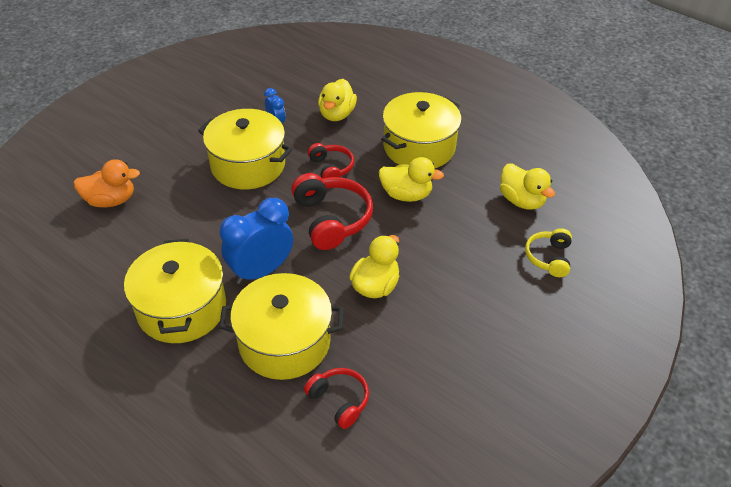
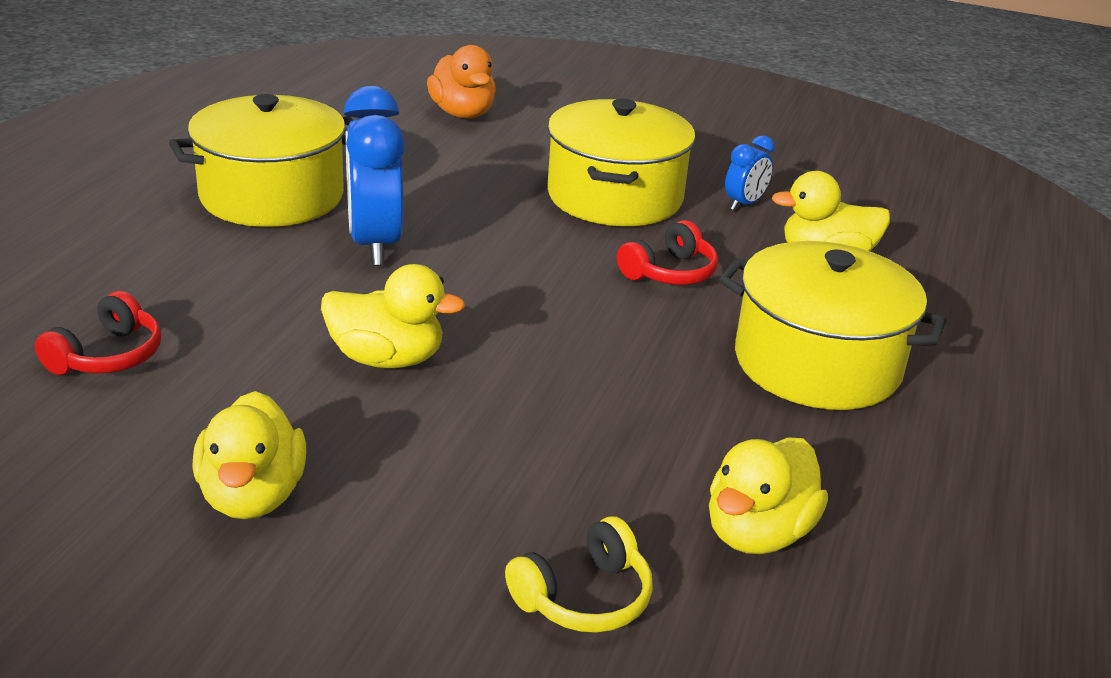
camera: 70 degrees right, 15 degrees down
(261, 271) = (375, 244): blue clock -> blue clock turned 135 degrees counterclockwise
(284, 342) = (226, 287): yellow pot -> none
(332, 219) = (534, 291): red headphones -> none
(406, 195) = (657, 364): yellow duck -> yellow duck (252, 496)
(548, 257) = (584, 597): yellow headphones -> yellow headphones turned 150 degrees clockwise

